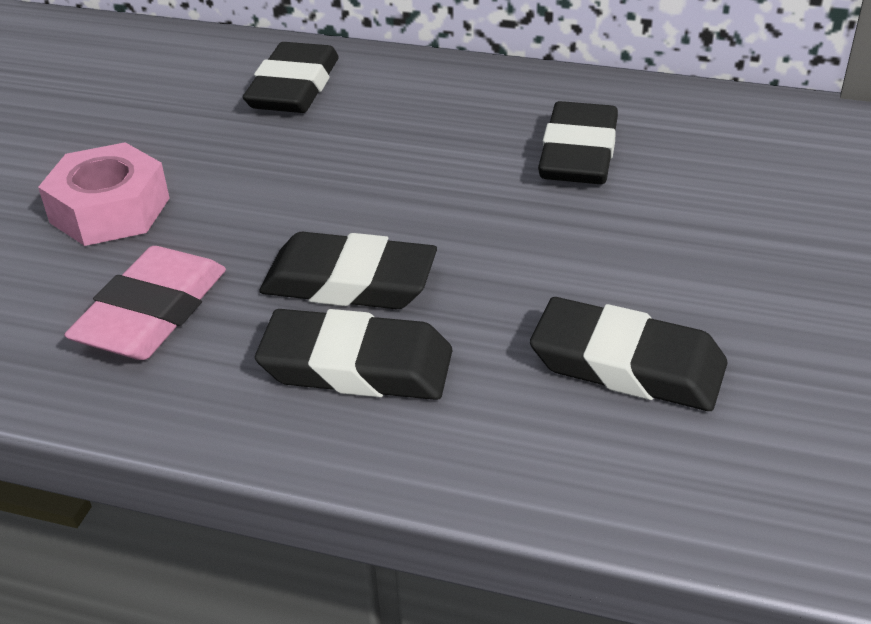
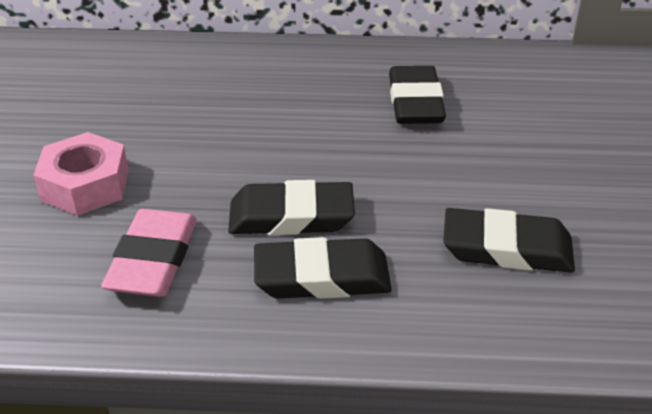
camera: 15 degrees left, 0 degrees up
(294, 87) = (188, 74): black eraser -> none

